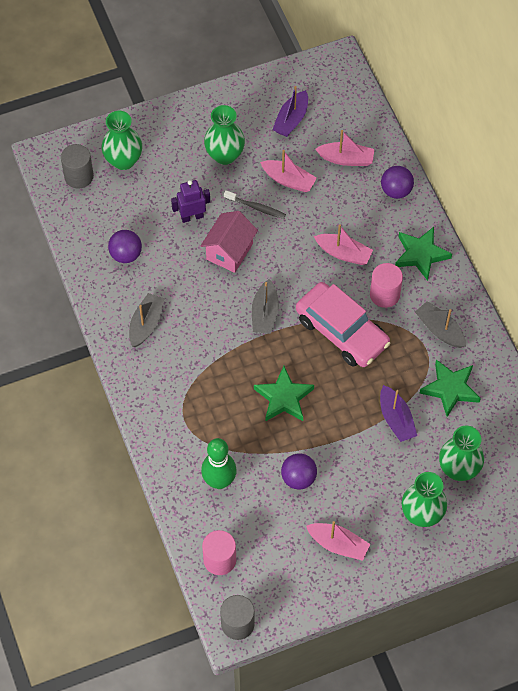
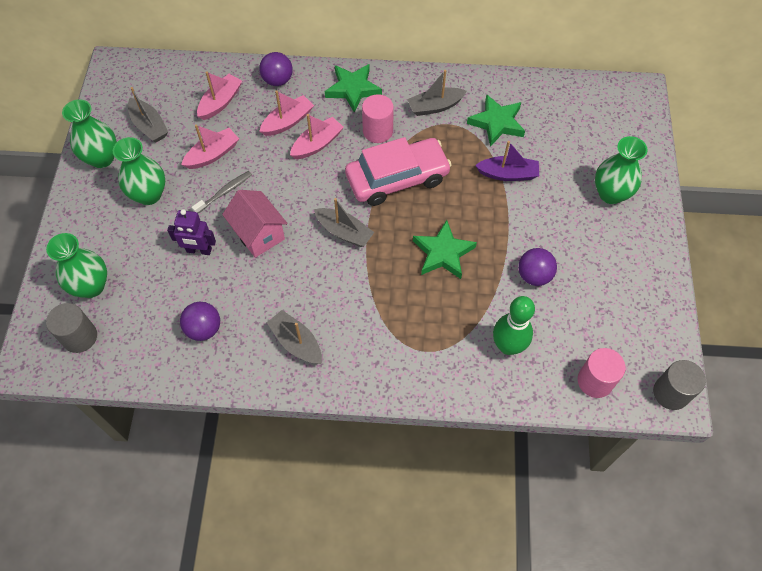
camera: 65 degrees left, 0 degrees up
(192, 217) = (199, 250): purple robot -> purple robot turned 90 degrees counterclockwise
(291, 120) = (149, 126): purple boat -> grey boat
(338, 544) = (616, 271): pink boat -> pink boat (287, 122)
(458, 469) = (577, 149): green vase -> green vase (102, 158)

